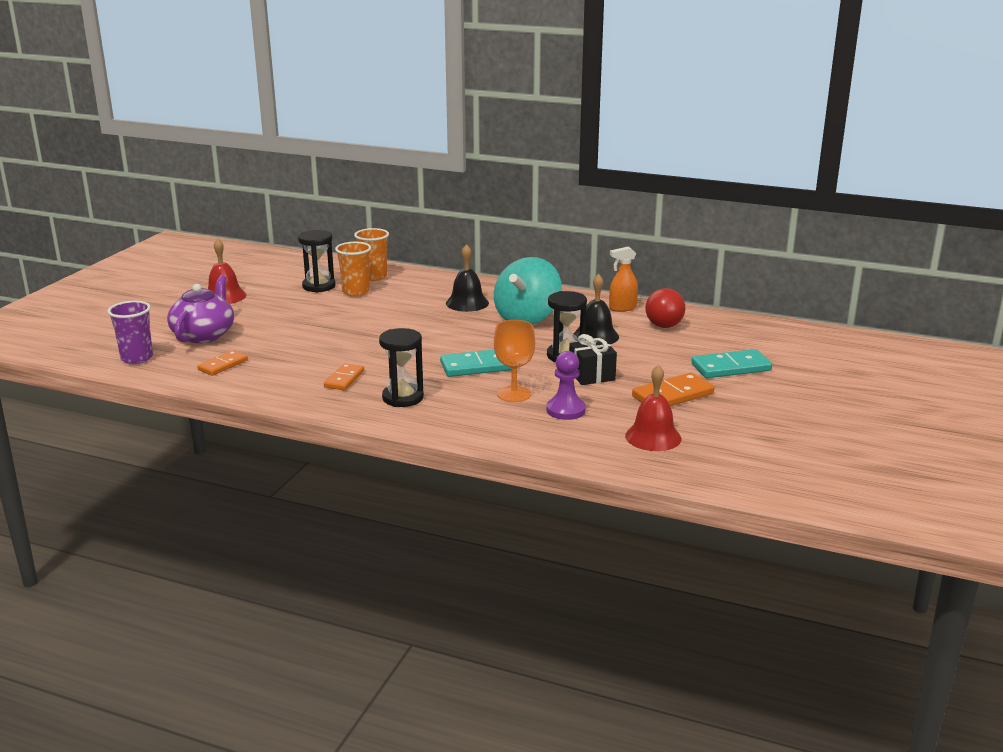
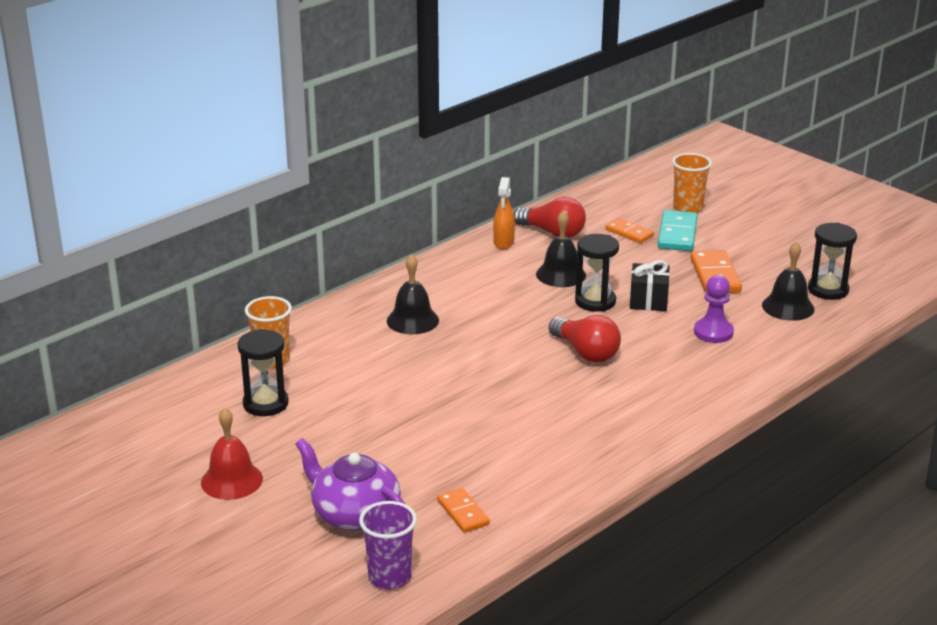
camera: 65 degrees left, 5 degrees up
(344, 379) = (562, 437): orange domino -> orange domino (629, 233)
(356, 292) = (311, 382): orange cup -> orange cup (688, 208)
(403, 398) = (631, 411): black hourglass -> black hourglass (828, 290)
(478, 366) = (585, 352): turquoise domino -> red light bulb
(514, 394) = (663, 349): orange goblet -> none
(527, 318) = (484, 297): turquoise spinning top -> none
(653, 437) = (788, 307): red bell -> black bell

